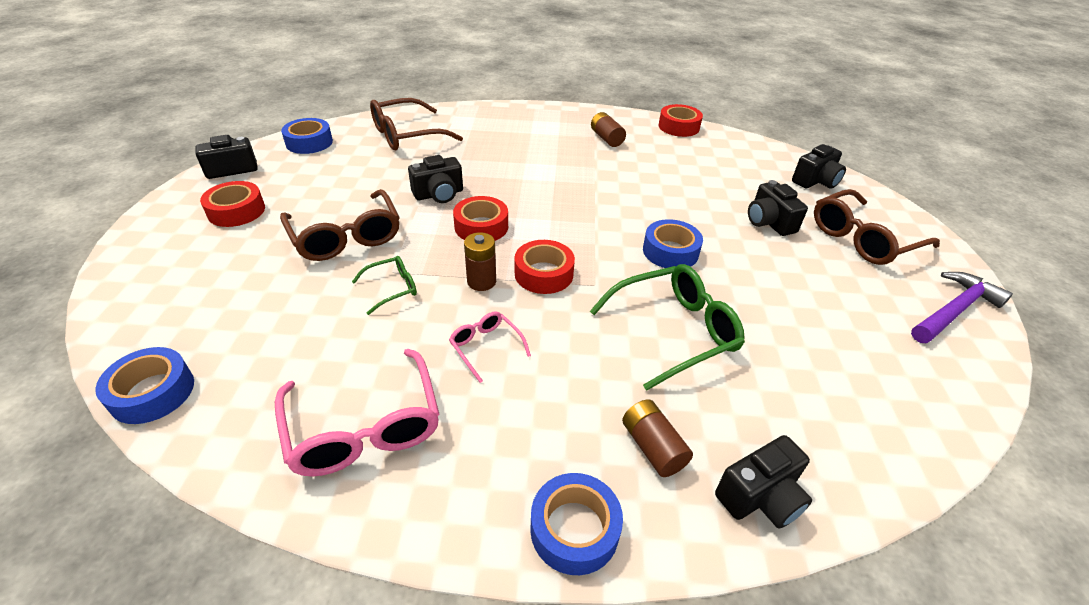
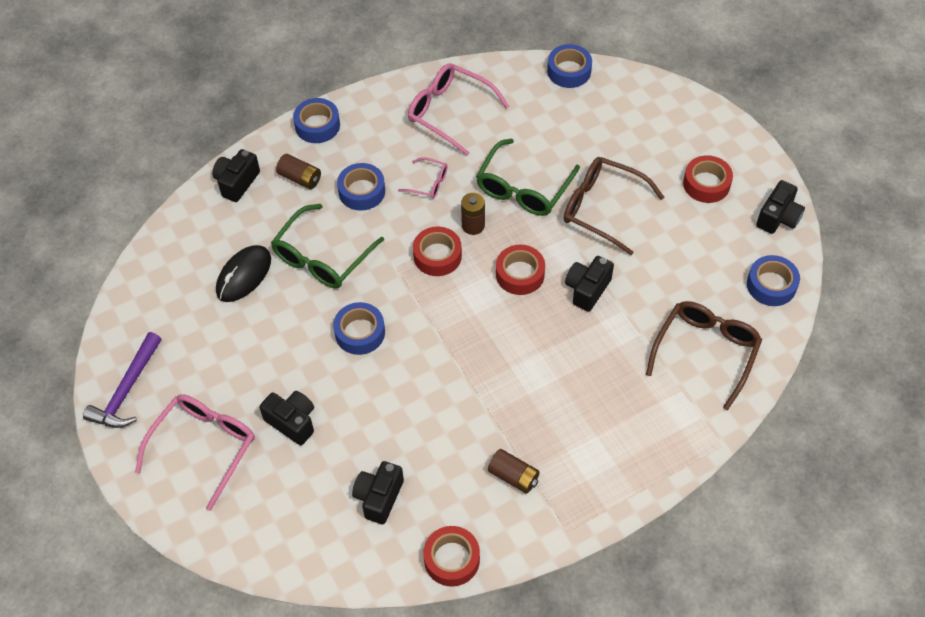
camera: 150 degrees right, 15 degrees up
(392, 288) = (523, 188): green glasses -> green glasses, size x1.94
(576, 381) = (362, 191): none -> blue tape
(785, 358) = (244, 275): none -> black mouse
(815, 181) = (263, 527): black camera -> black camera (379, 497)
(862, 239) = (204, 446): brown glasses -> pink glasses

